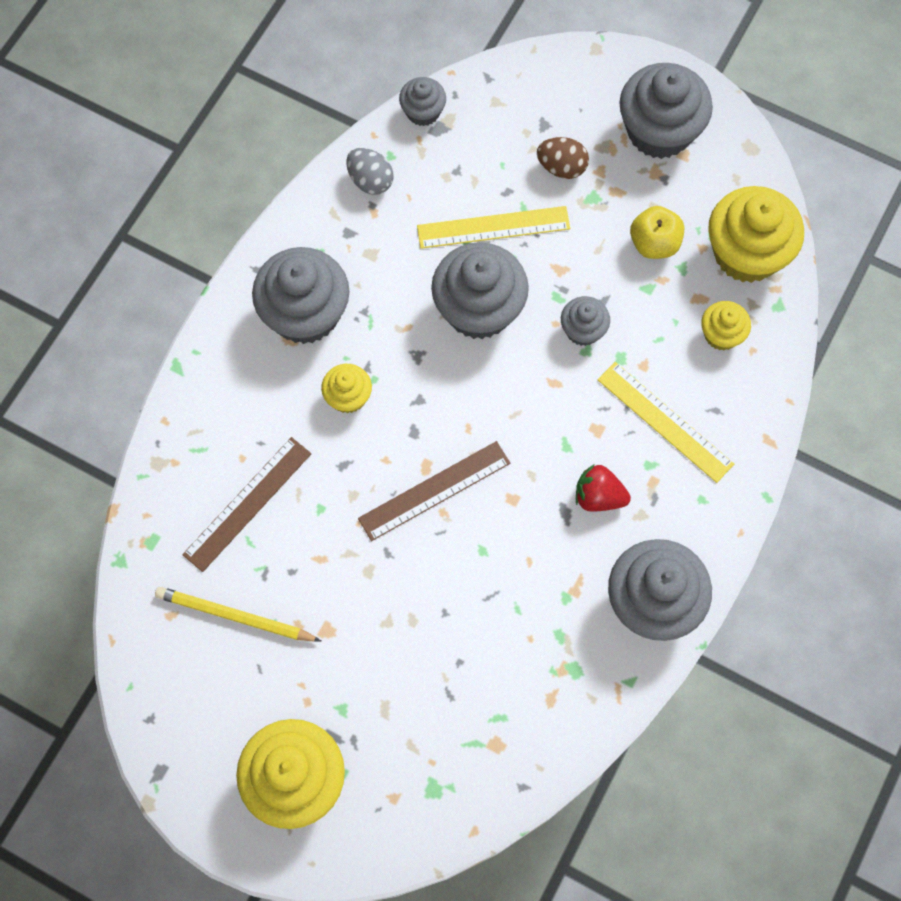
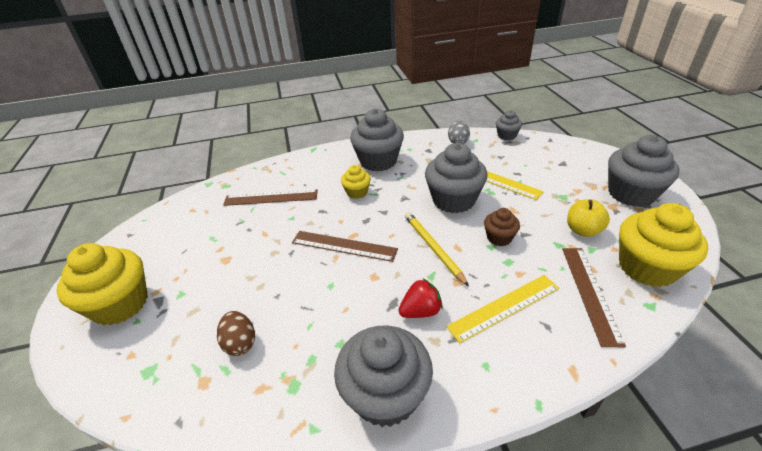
camera: 50 degrees right, 30 degrees down
(235, 616) = (207, 227): yellow pencil -> yellow pencil (433, 248)
(561, 167) = (556, 179): brown egg -> brown egg (240, 343)
(583, 330) = (499, 238): grey cupcake -> brown cupcake
(598, 496) = (421, 311): red strawberry -> red strawberry turned 90 degrees clockwise
(664, 422) = (504, 307): yellow ruler -> yellow ruler turned 60 degrees clockwise
(721, 334) = (590, 292): yellow cupcake -> brown ruler

